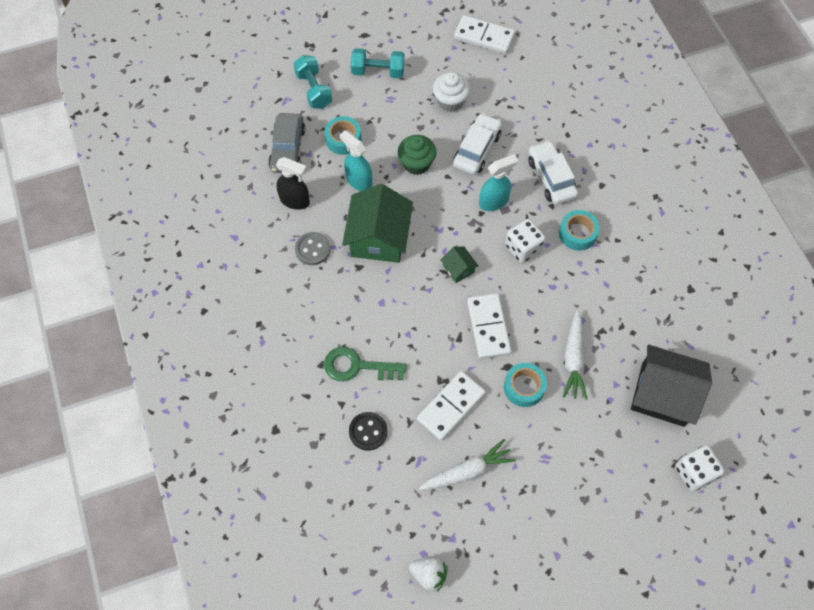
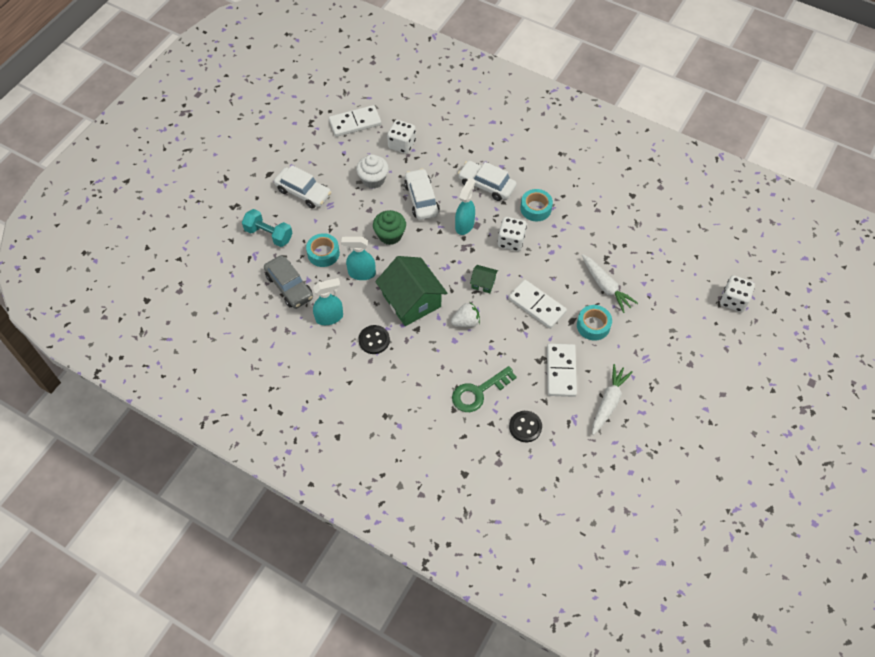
camera: 40 degrees left, 5 degrees down
(295, 201) = (329, 317): black spray bottle -> turquoise spray bottle
(312, 249) = (374, 340): grey button -> black button
(378, 71) = (303, 192): turquoise dumbbell -> white car
(429, 575) = (646, 482): white strawberry -> white strawberry (466, 322)
(507, 85) = (402, 144): none -> white dice
(663, 394) = (675, 269): black house -> none

